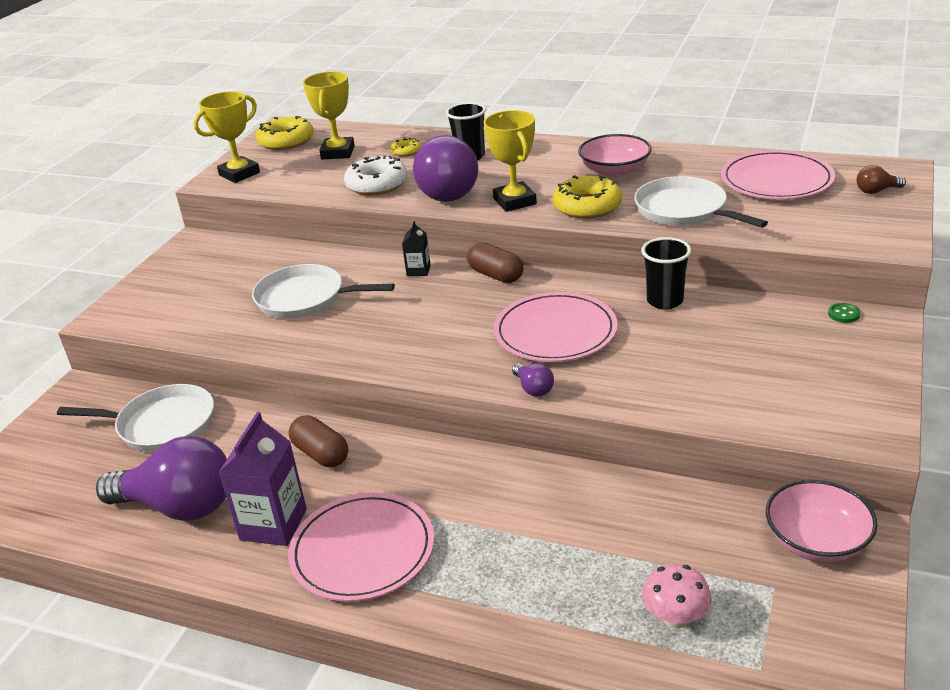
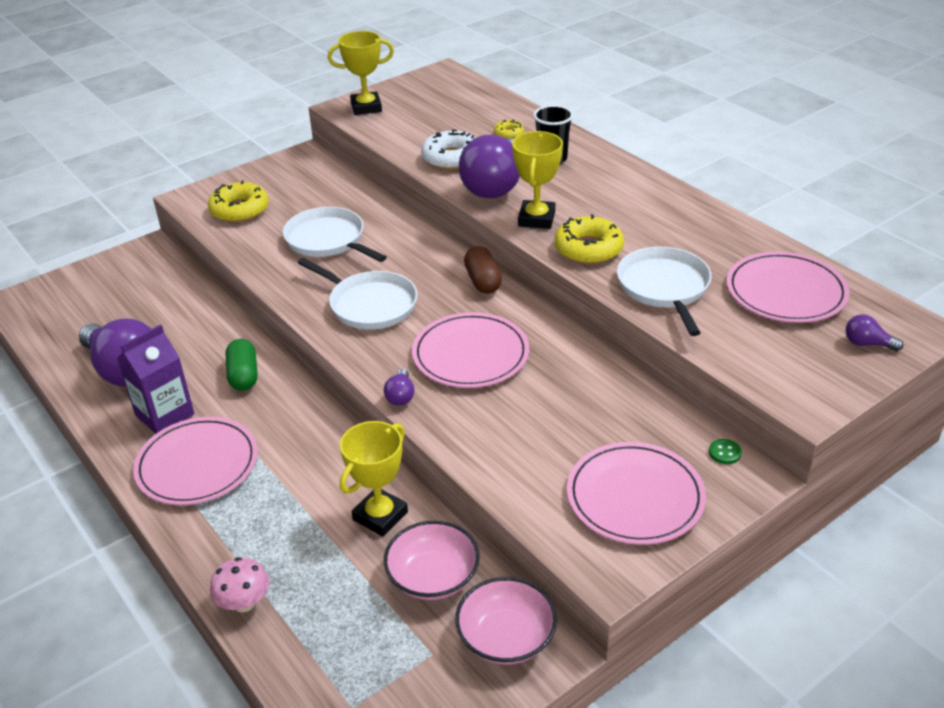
camera: 30 degrees right, 5 degrees up
(162, 425) = (171, 301): white pan -> white pan (369, 304)
(286, 141) = (431, 88): yellow donut -> yellow donut (239, 210)
(321, 454) = (243, 375): brown capsule -> green capsule
(338, 152) = (456, 114): yellow trophy -> yellow trophy (380, 516)
(418, 270) = (431, 251): black carton -> none
(614, 171) = (653, 222): pink bowl -> pink bowl (433, 577)
(664, 301) = (587, 367): black cup -> none
(675, 618) = (338, 634): pink mushroom -> pink mushroom (244, 603)
(820, 373) = (635, 497): none -> pink plate
(876, 191) = (867, 344): brown light bulb -> purple light bulb

